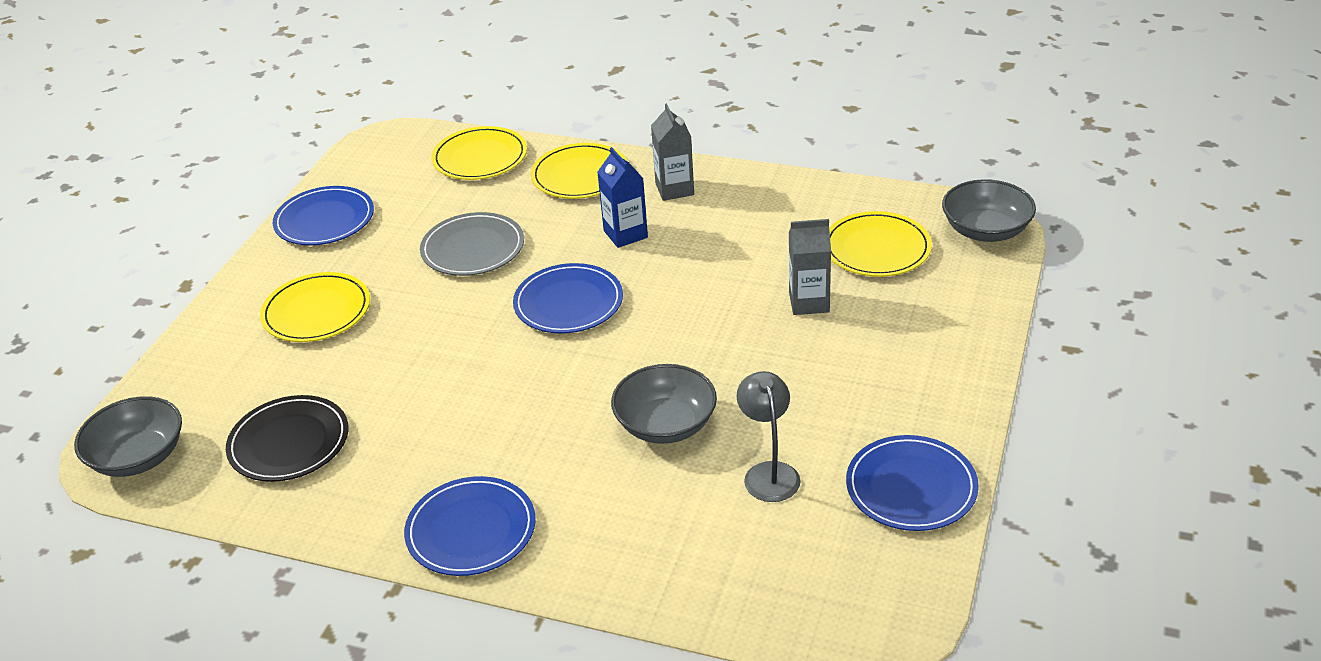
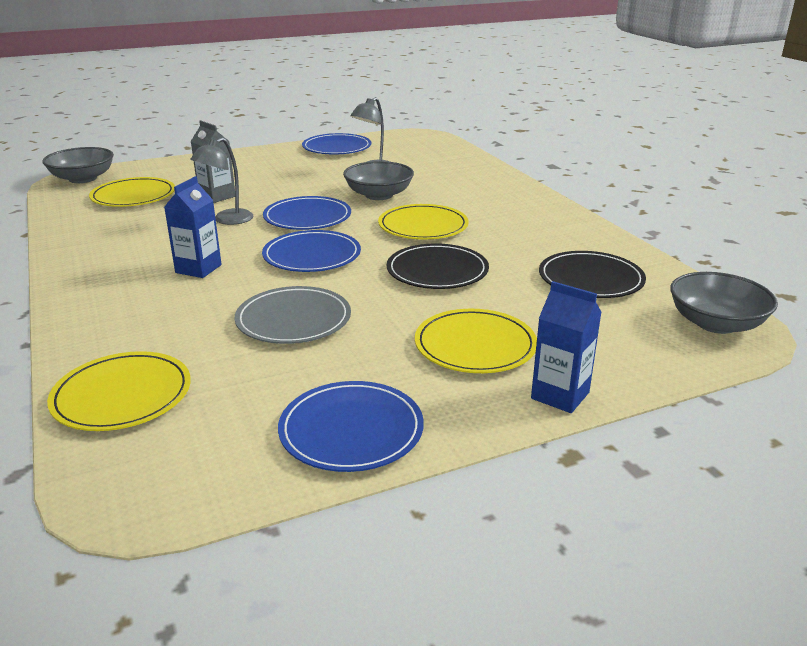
camera: 135 degrees left, 10 degrees down
(220, 313) = (560, 395): none -> blue carton
(437, 359) = (437, 271): none -> black plate
(471, 530) = (530, 206): blue plate -> blue plate (307, 217)
(580, 175) = (116, 323): yellow plate -> yellow plate (423, 226)
(674, 189) = (107, 274): grey carton -> none
(724, 285) = (227, 220): none -> grey lamp

